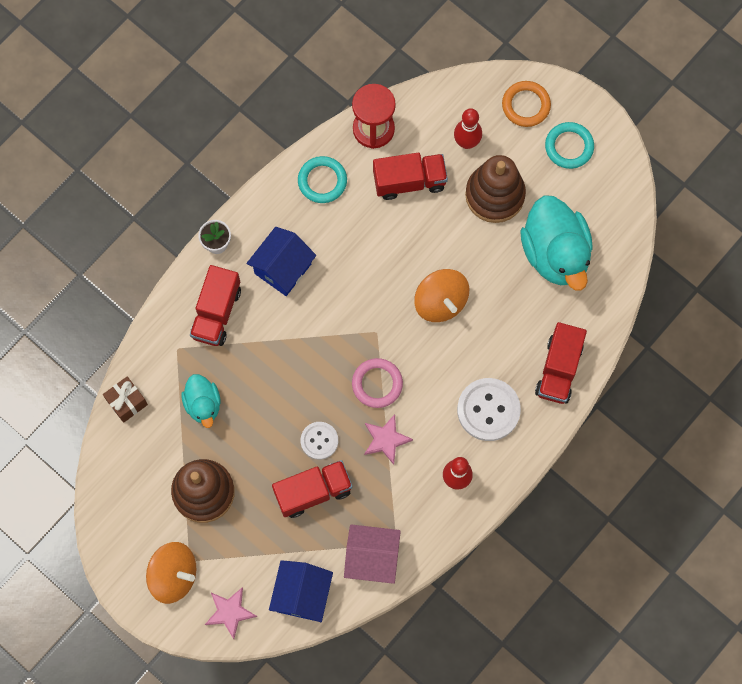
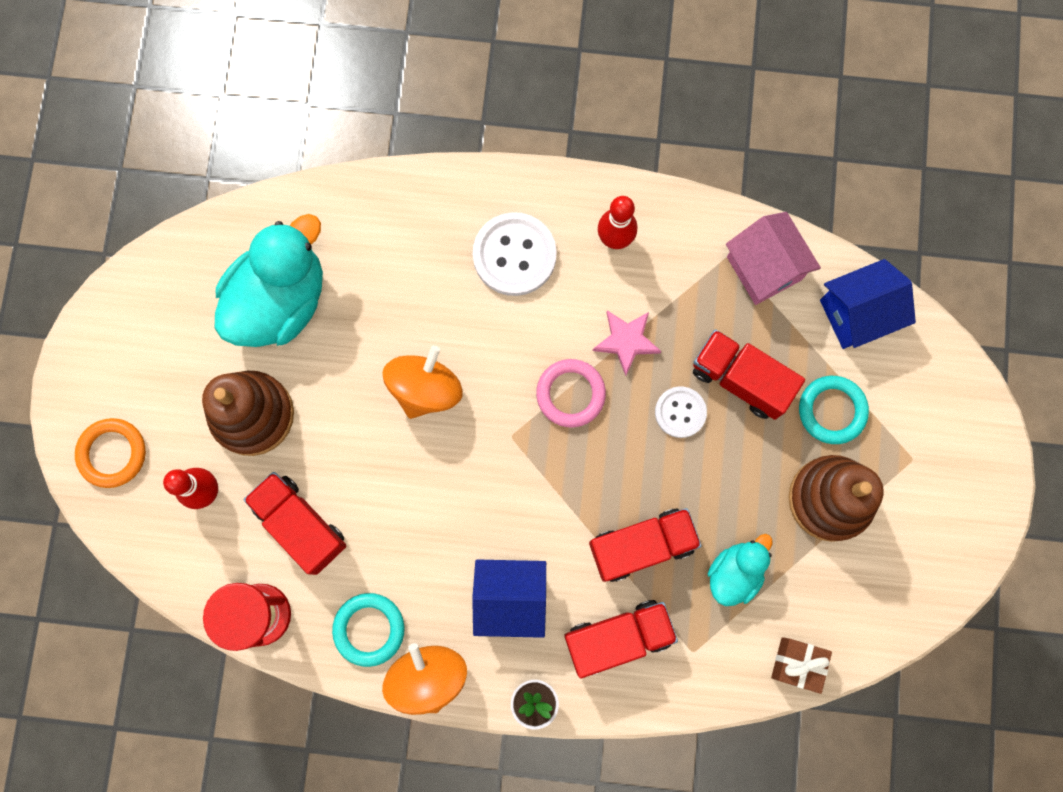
camera: 125 degrees left, 5 degrees up
(174, 575) = (941, 464): orange spinning top -> orange spinning top (428, 676)
(230, 612) = (932, 376): pink star -> none
(559, 369) = (416, 211): red truck -> red truck (641, 545)
(569, 147) = (135, 370): turquoise ring -> turquoise ring (832, 410)

